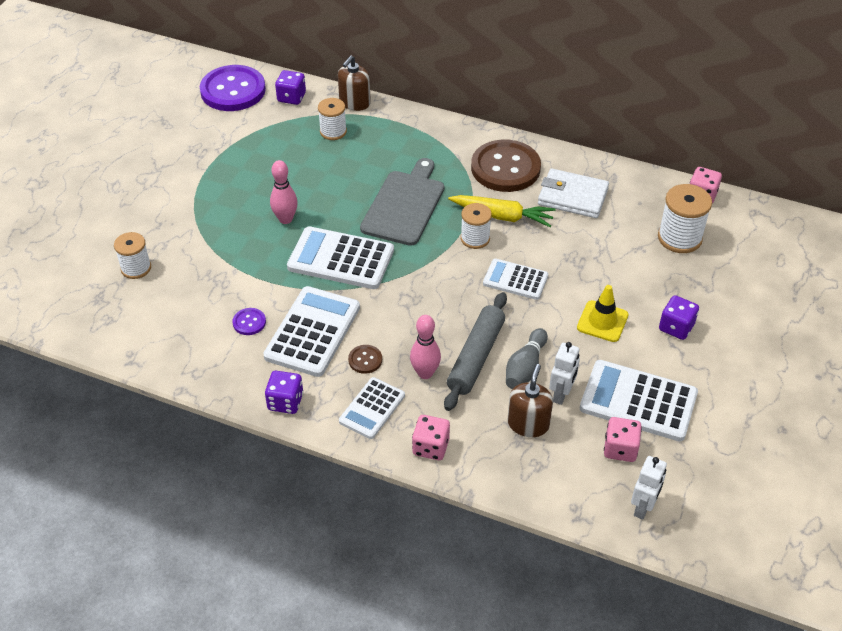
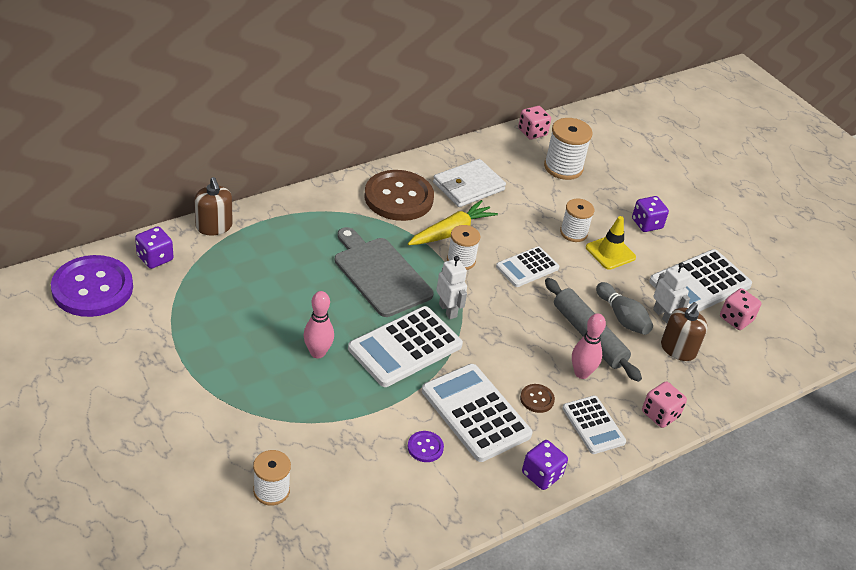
camera: 60 degrees left, 5 degrees down
(333, 131) = (236, 260): white spool -> white spool (573, 233)
(528, 424) = (678, 349): brown soap dispenser -> brown soap dispenser turned 105 degrees counterclockwise
(643, 507) = (794, 340): white robot -> white robot (448, 310)

